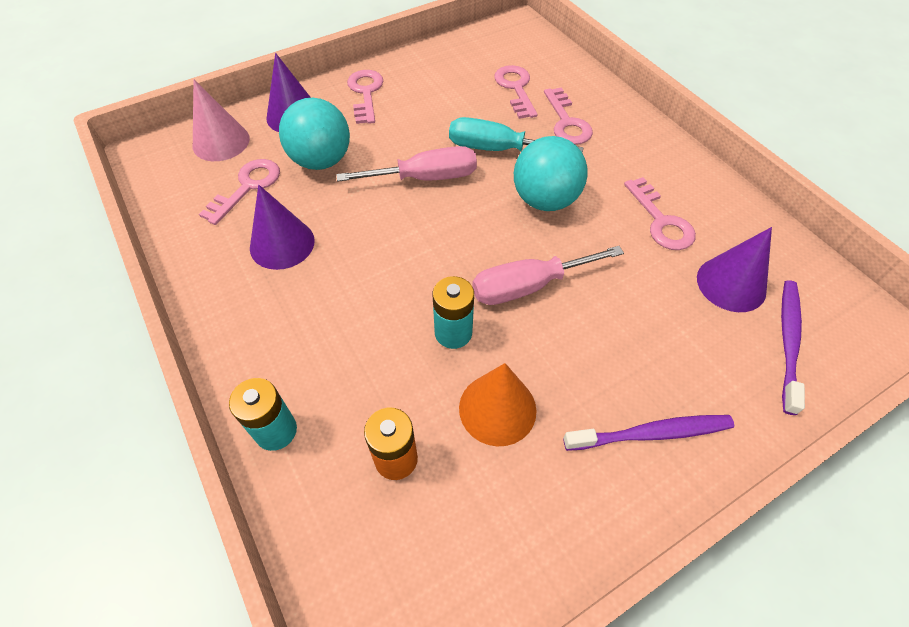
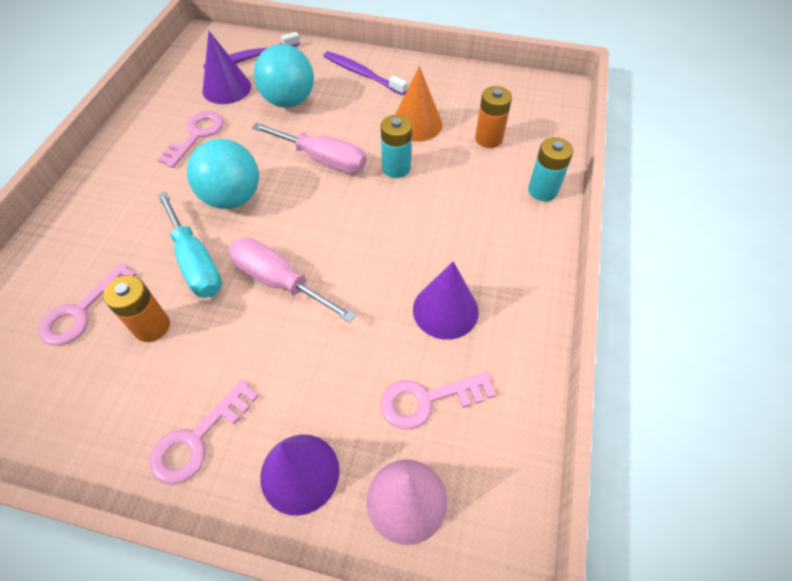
camera: 135 degrees left, 0 degrees up
(321, 161) = (336, 375): turquoise ball -> turquoise ball (289, 101)
(465, 108) = (152, 326): none -> orange battery
(567, 122) = (113, 242): pink key -> none

